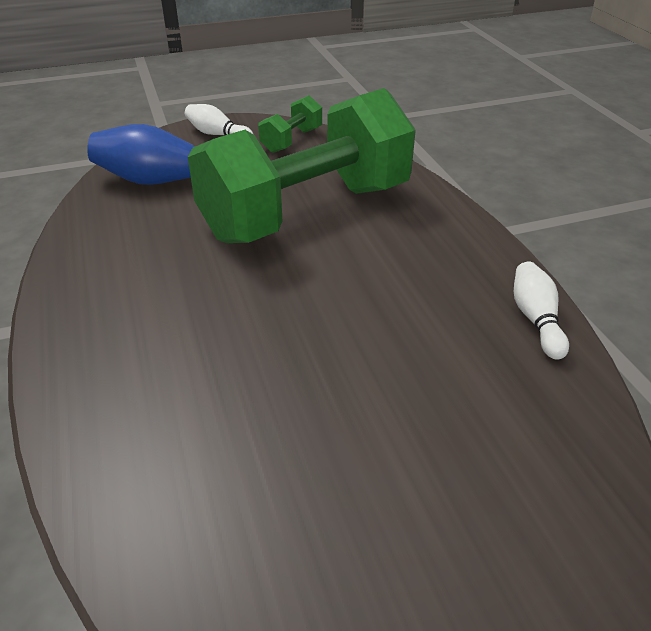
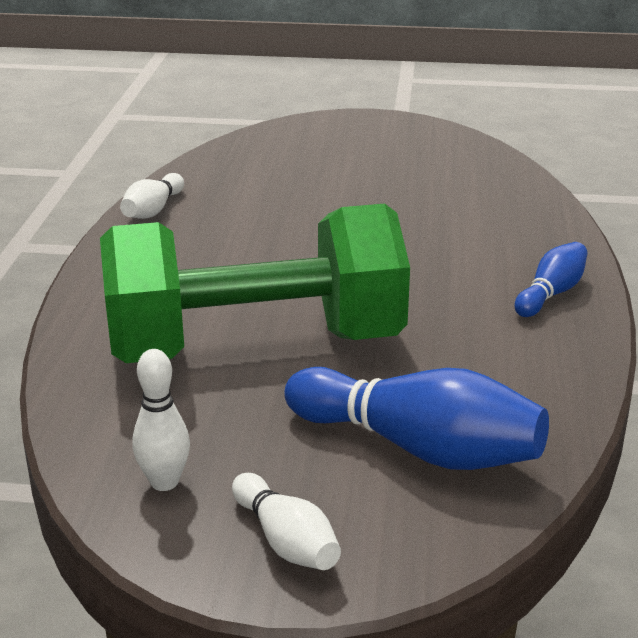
camera: 155 degrees left, 10 degrees down
(89, 321) = (551, 294): none -> blue bowling pin
(291, 140) = (164, 482): green dumbbell -> white bowling pin

